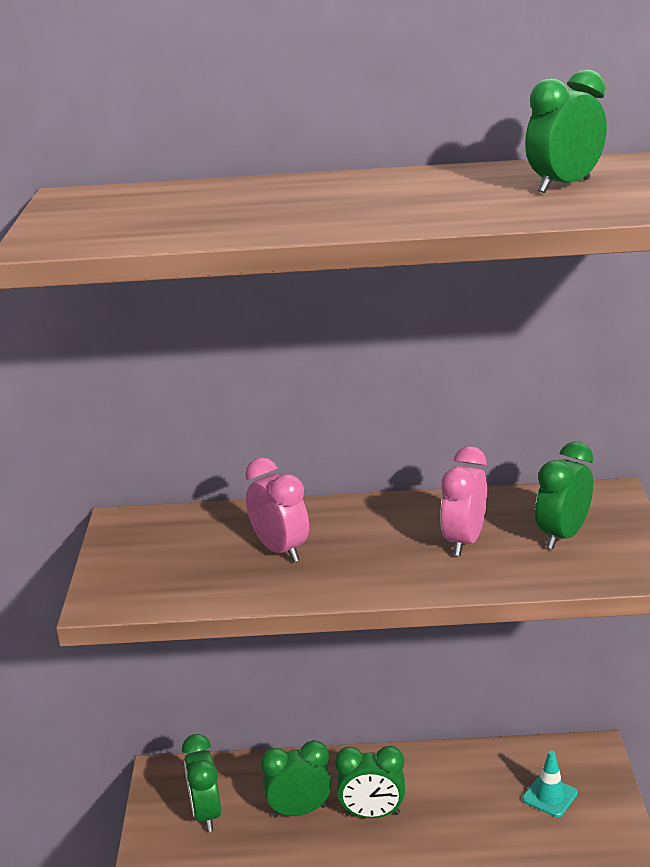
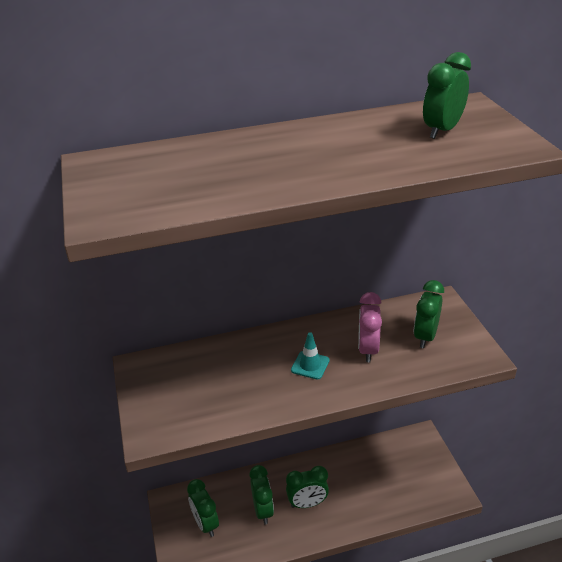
camera: 15 degrees left, 10 degrees up
(280, 550) = (254, 373): pink clock -> none
(299, 811) = (263, 510): green clock -> green clock turned 105 degrees clockwise
(549, 796) = (406, 471): turquoise traffic cone -> turquoise traffic cone (310, 365)

